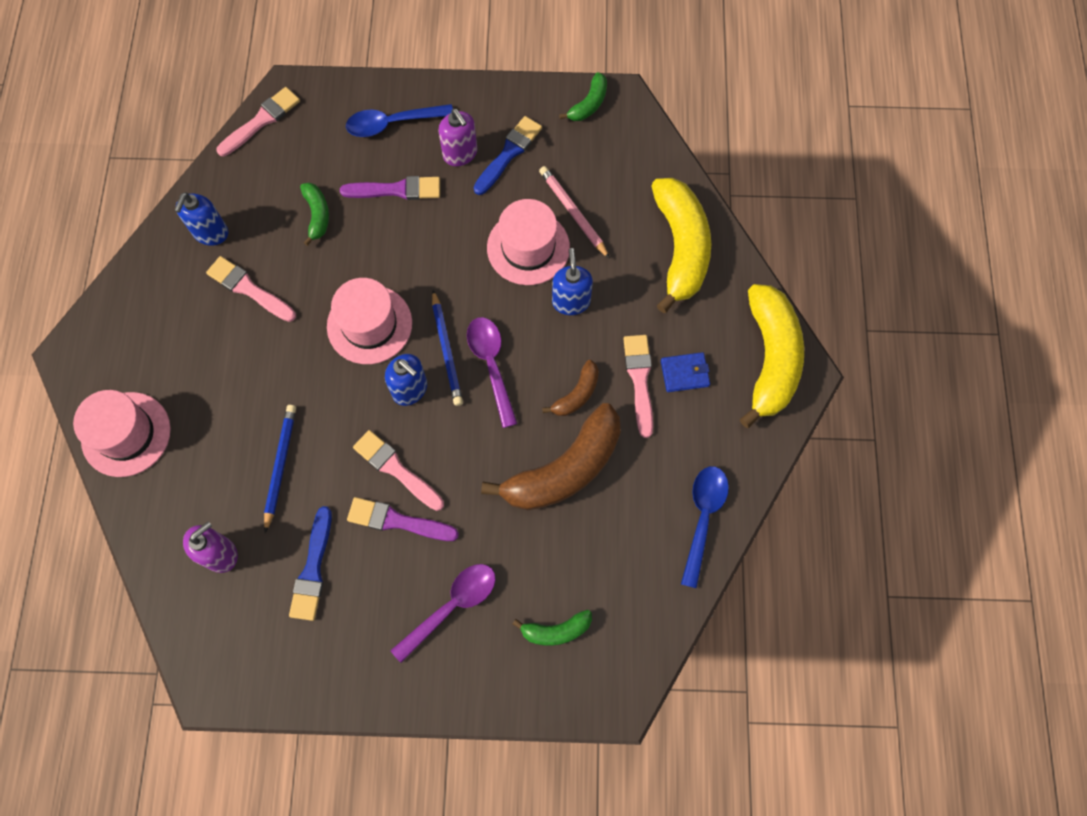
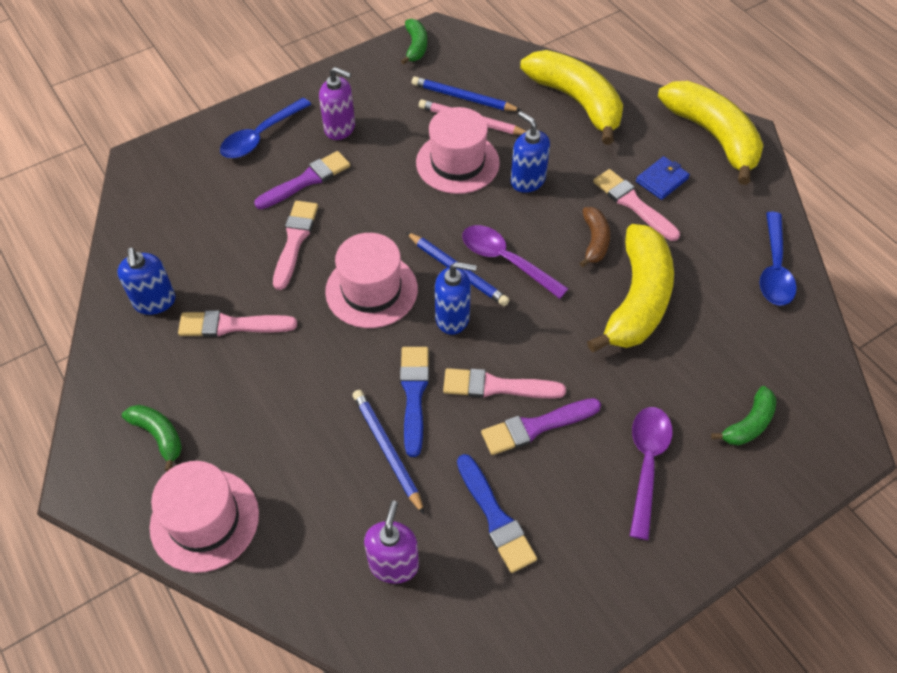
camera: 35 degrees left, 15 degrees down
(261, 121) = (134, 192): pink brush -> pink brush (295, 240)
(317, 215) = (249, 235): green banana -> green banana (159, 436)
(509, 153) = (381, 108): blue brush -> blue brush (414, 394)
(564, 469) = (637, 299): brown banana -> yellow banana
(586, 184) = (463, 98): none -> blue pencil
(703, 518) = (774, 269): blue spoon -> blue spoon turned 150 degrees counterclockwise

